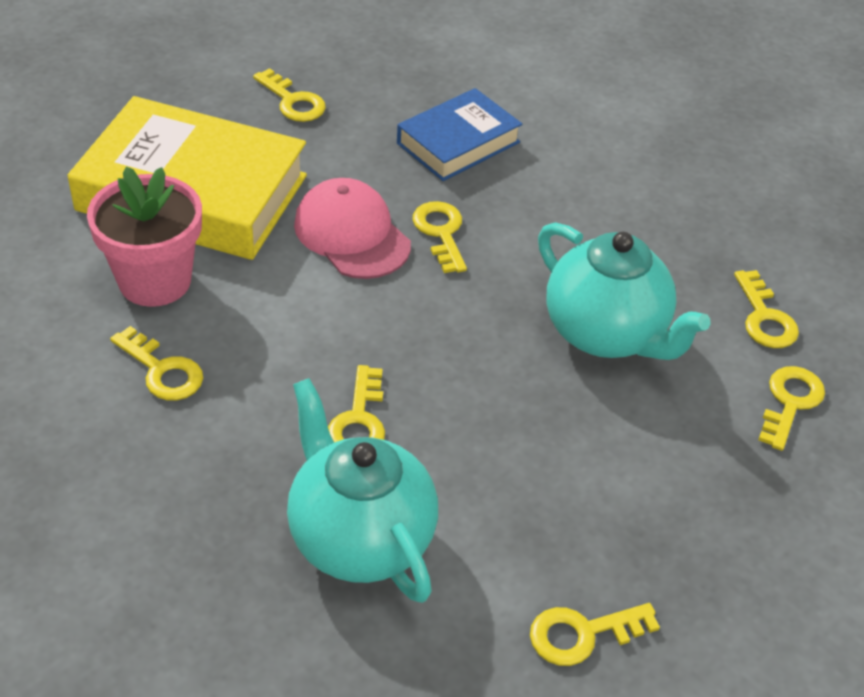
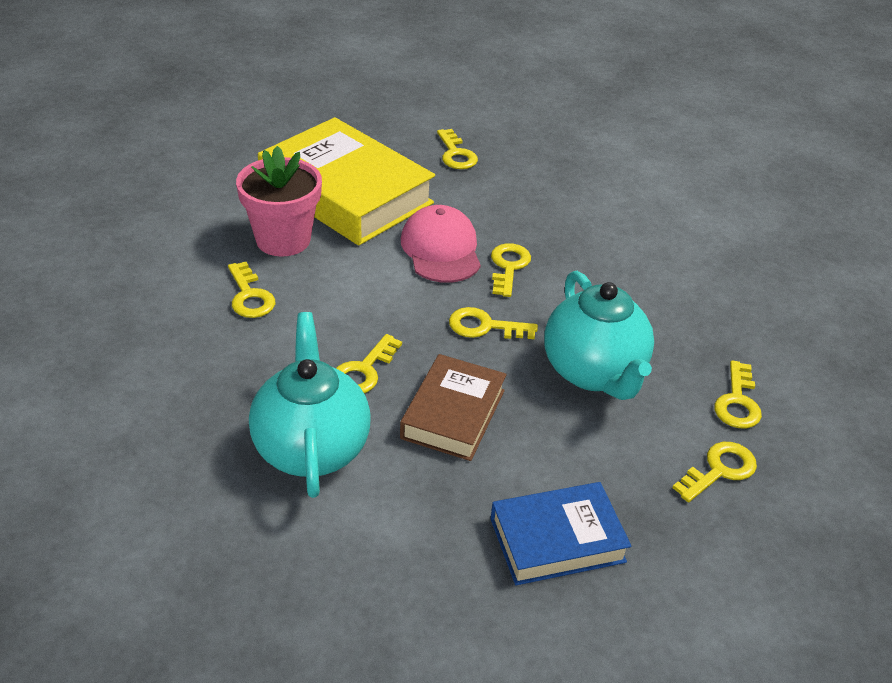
camera: 25 degrees right, 5 degrees down
(458, 143) = (562, 211): blue book -> blue book (557, 540)
(489, 438) = (453, 414): none -> brown book
(582, 634) = (434, 574): yellow key -> yellow key (484, 326)

